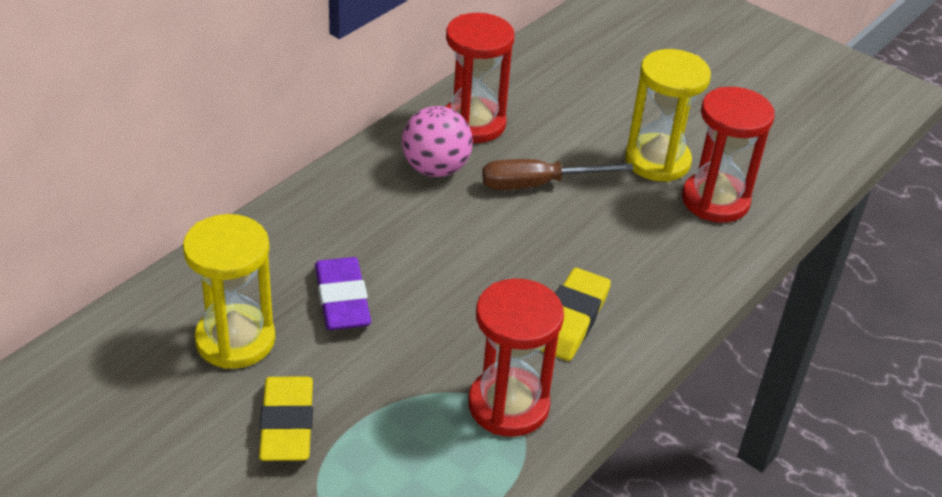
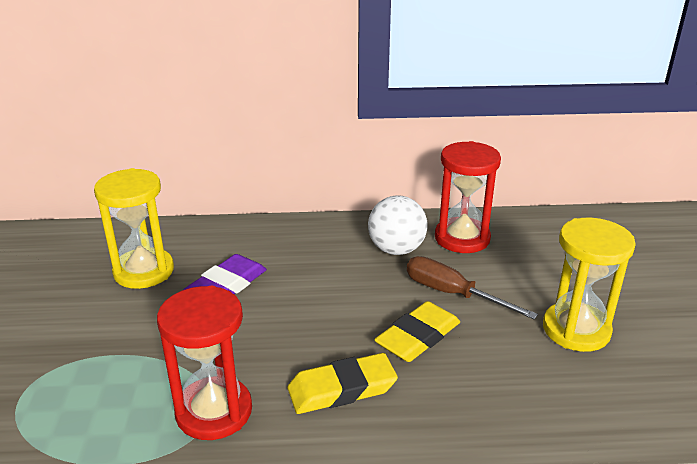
camera: 50 degrees right, 10 degrees down
(287, 424) = (91, 329): yellow eraser -> yellow eraser (418, 337)
(435, 168) = (396, 249): pink ball -> white ball
(715, 201) = (590, 385): red hourglass -> none

